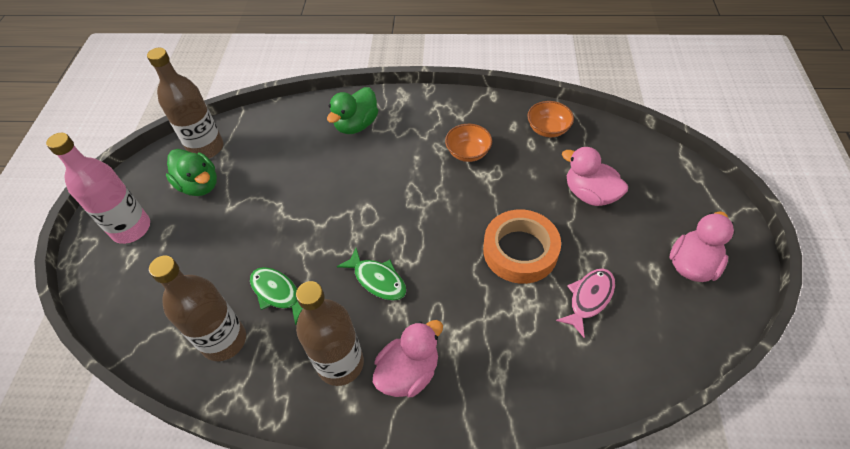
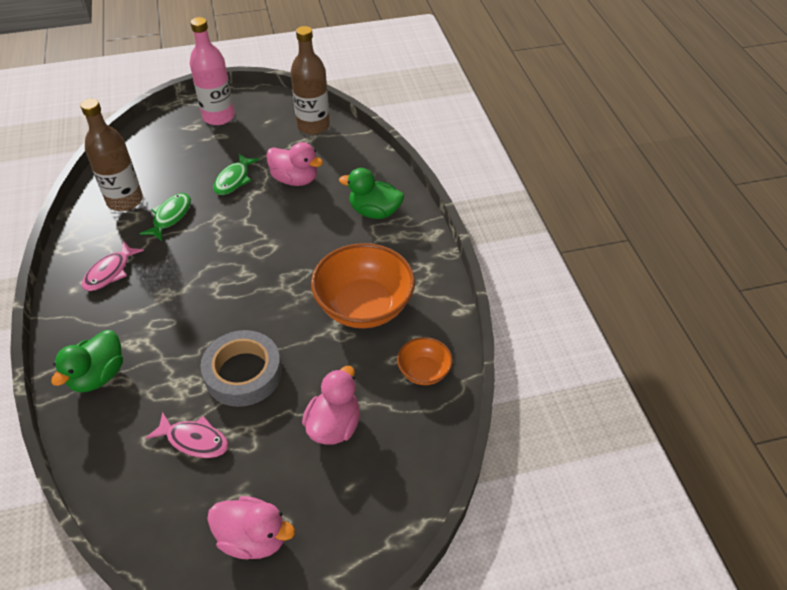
camera: 70 degrees right, 5 degrees down
(199, 185) = (271, 136): green duck -> green duck (98, 375)
(340, 363) = (110, 272): brown bottle -> pink fish
(377, 279) = (193, 274): green fish -> green fish (234, 180)
(409, 372) = (105, 317): pink duck -> pink duck (295, 179)
(468, 152) = (364, 306): orange bowl -> orange bowl, size x1.97
(520, 251) = (243, 373): orange tape -> grey tape

